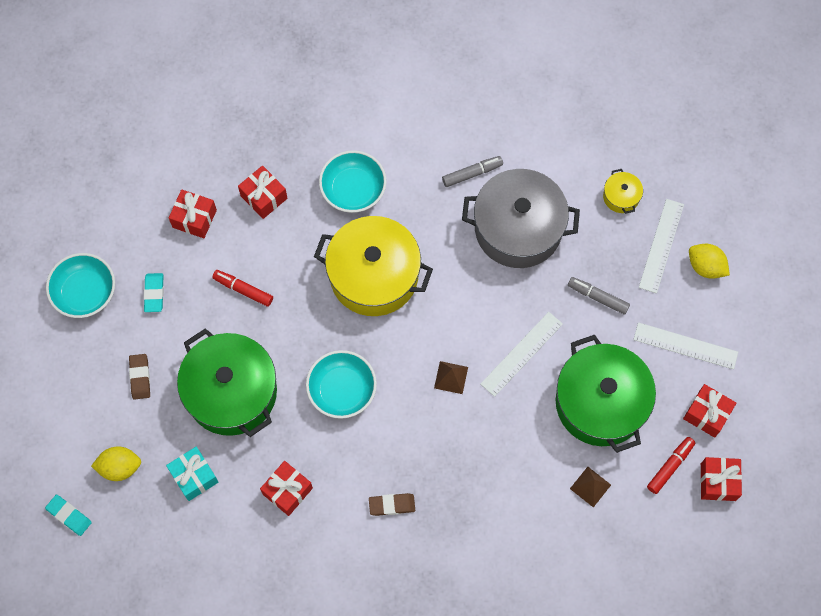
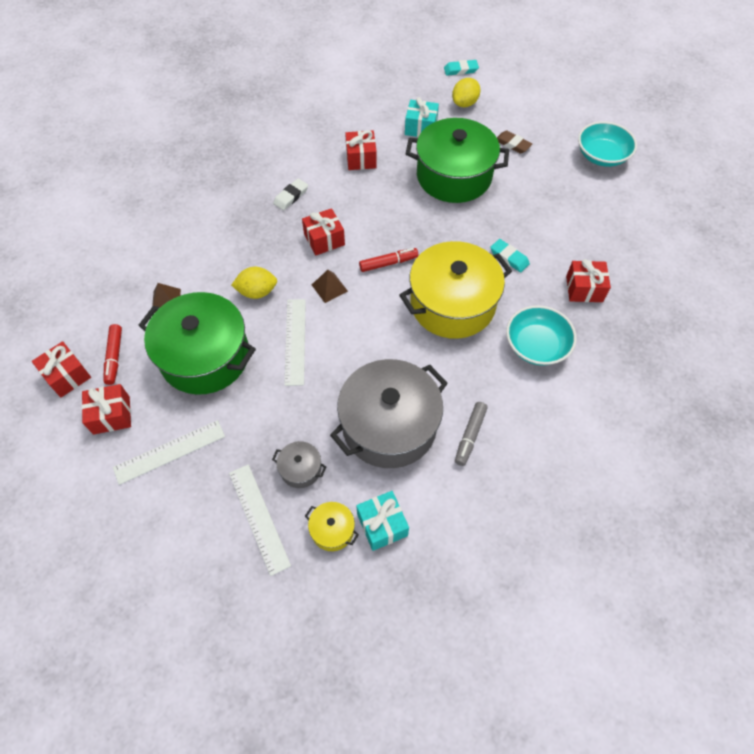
camera: 135 degrees right, 10 degrees down
(154, 293) = (565, 185): turquoise eraser -> turquoise eraser (509, 257)
(194, 219) = (604, 240): red gift -> red gift (324, 239)
(243, 290) = (520, 228): red marker -> red marker (388, 263)
(342, 390) = (391, 227): turquoise bowl -> none
(392, 505) = (291, 196): brown eraser -> white eraser
(587, 172) = (382, 525): none -> turquoise gift
(598, 297) = (275, 428): grey marker -> none
(606, 253) = (300, 469): none -> grey pot
(705, 267) = (203, 534): yellow lemon -> yellow lemon (257, 292)

